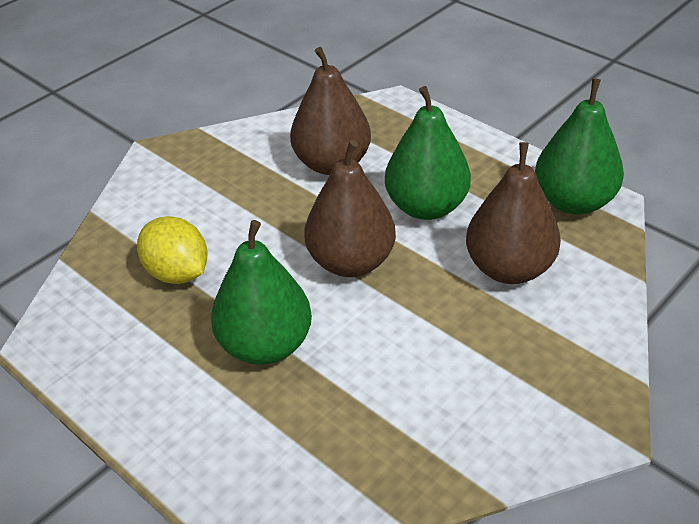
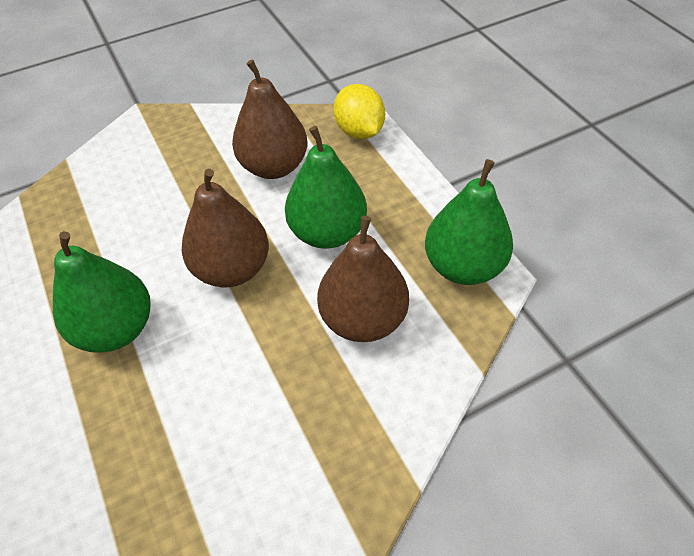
camera: 20 degrees right, 10 degrees up
(177, 273) = (92, 236): yellow lemon -> yellow lemon (359, 131)

